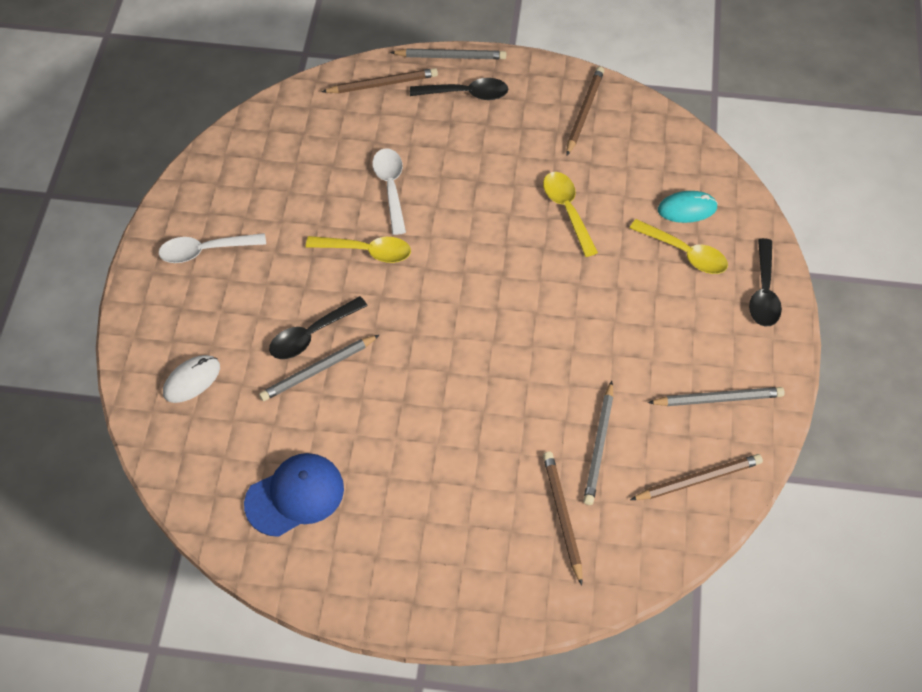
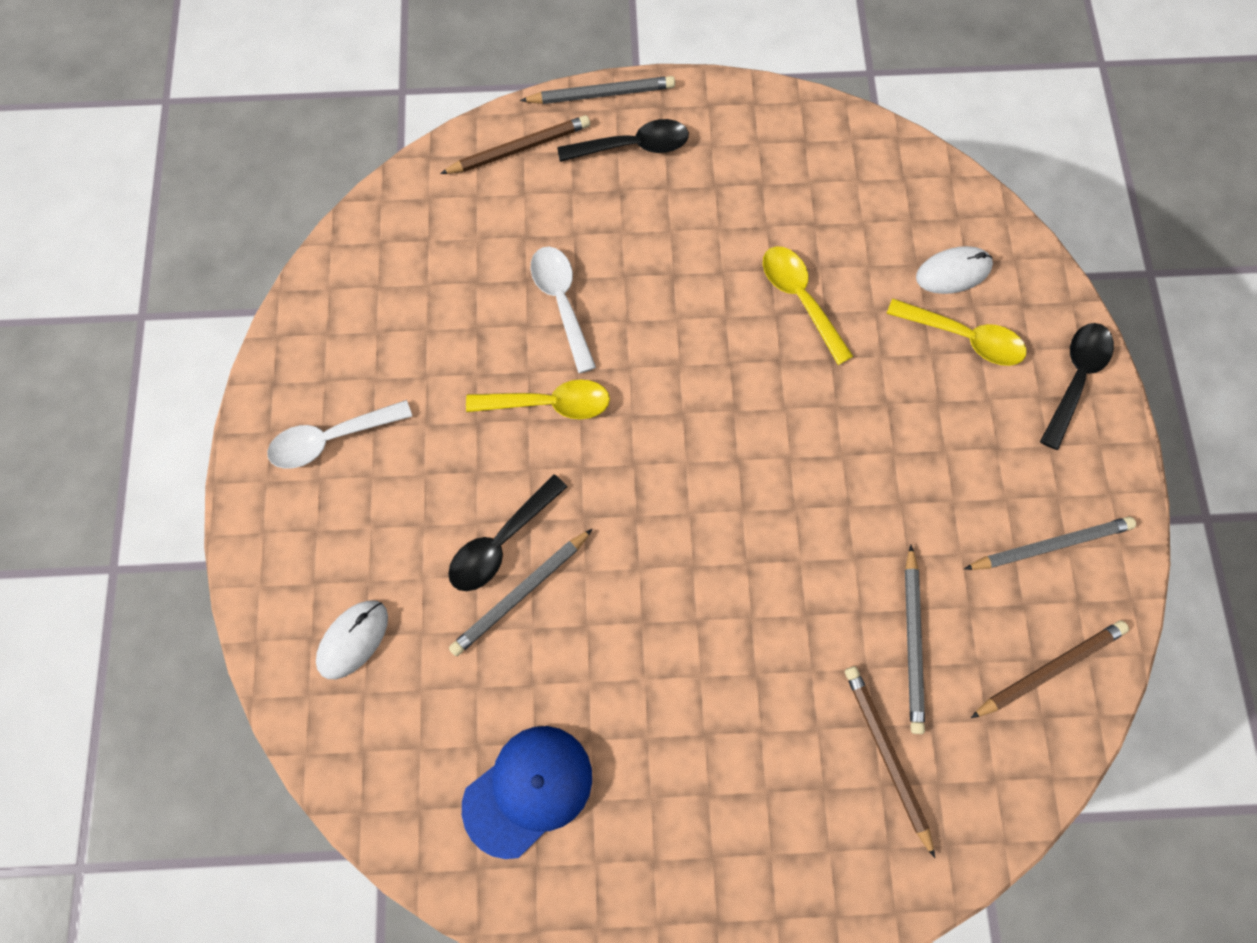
camera: 10 degrees left, 15 degrees up
(584, 112) = (792, 150): brown pencil -> none
(687, 209) = (953, 272): turquoise mouse -> white mouse
(763, 292) = (1075, 378): black spoon -> black spoon turned 150 degrees counterclockwise

